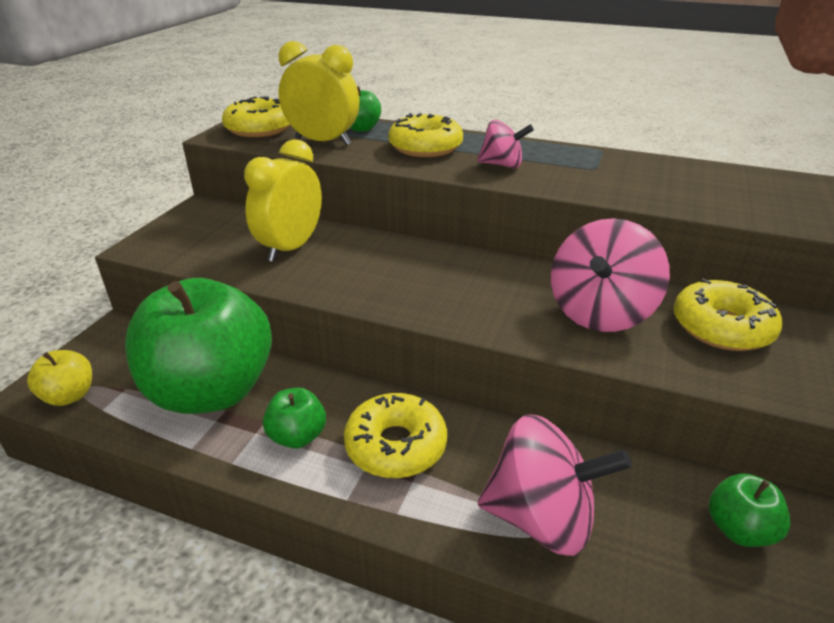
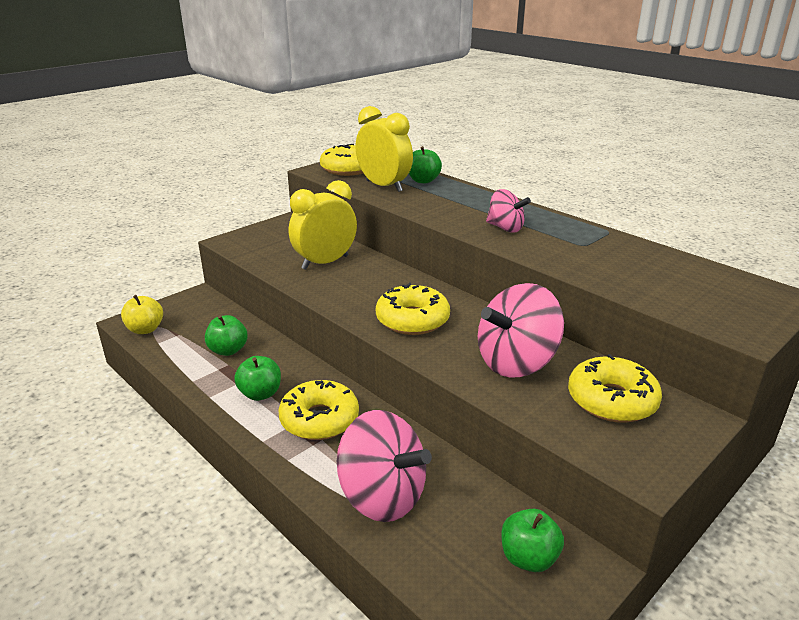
camera: 25 degrees right, 5 degrees down
(212, 391) = (228, 350): green apple -> green apple, size x0.42
(425, 147) = (458, 203): yellow donut -> yellow donut (412, 320)

